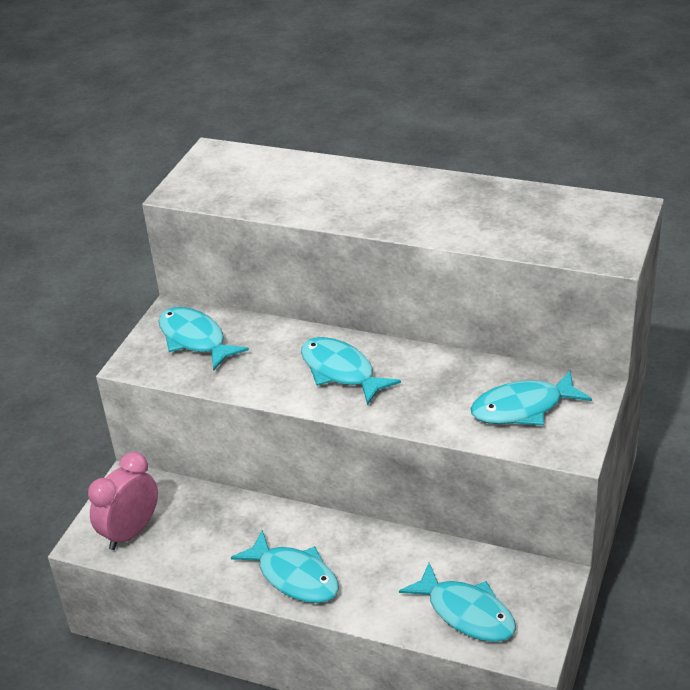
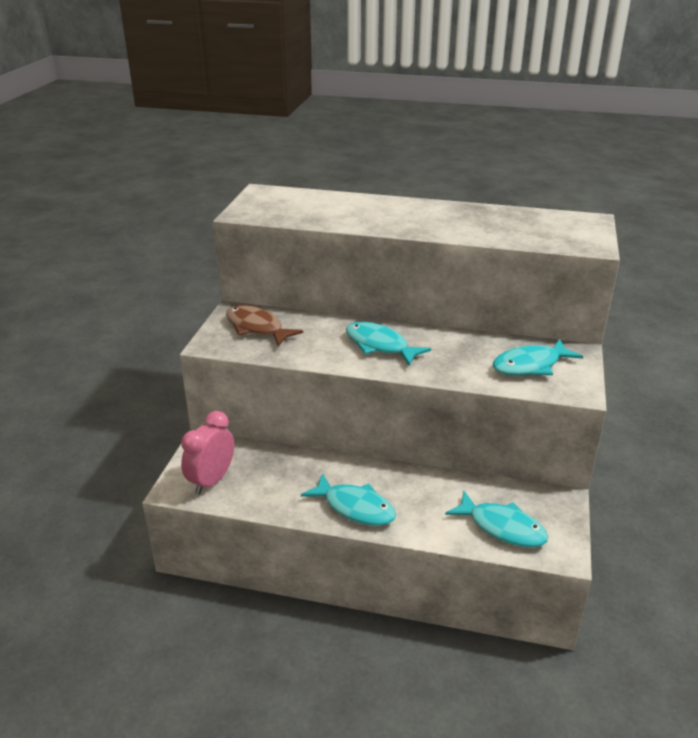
camera: 10 degrees left, 5 degrees down
(195, 340) = (257, 328): turquoise fish -> brown fish

